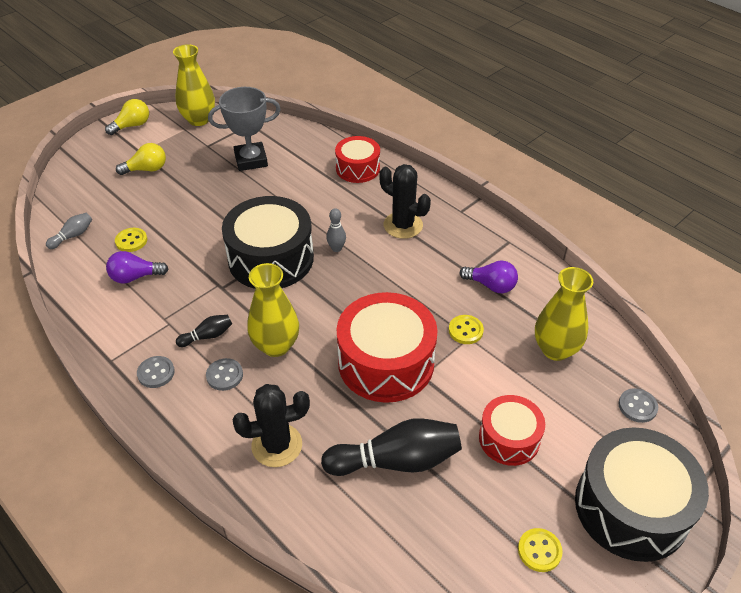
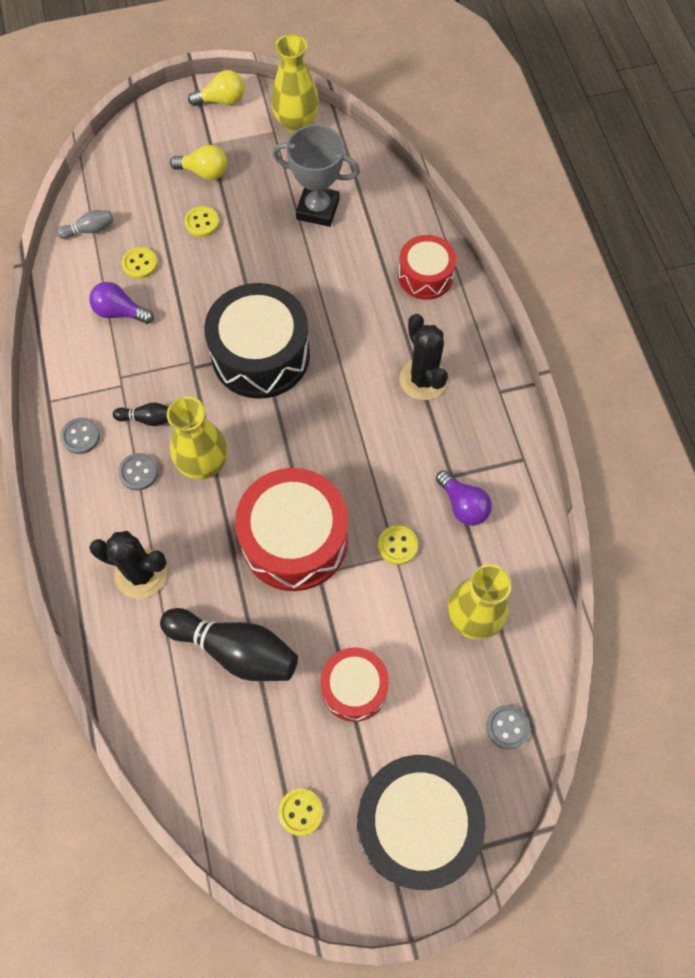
camera: 30 degrees right, 20 degrees up
(166, 198) = (202, 222): none -> yellow button
(336, 248) = (334, 375): grey bowling pin -> none

